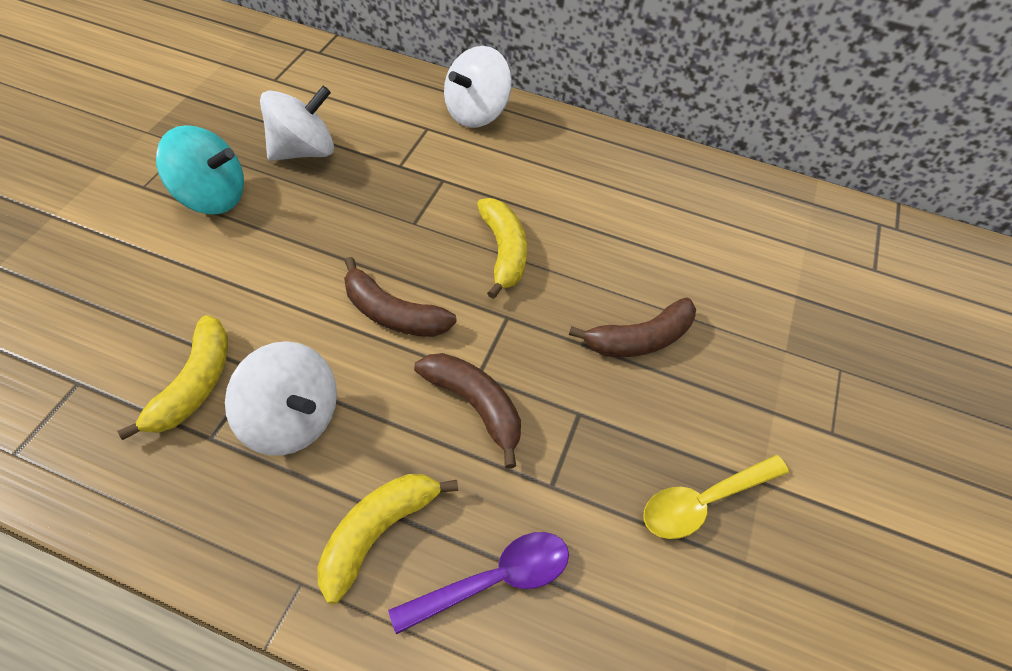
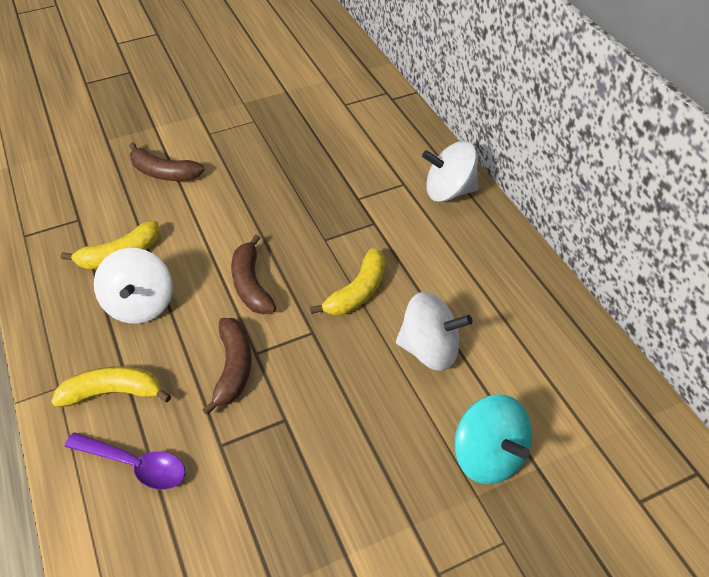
camera: 50 degrees right, 5 degrees down
(212, 197) = (235, 158): turquoise spinning top -> turquoise spinning top (489, 456)
(303, 151) = (312, 158): white spinning top -> white spinning top (430, 349)
(639, 339) = (378, 406): brown banana -> brown banana (164, 172)
(703, 502) = (293, 532): yellow spoon -> none

